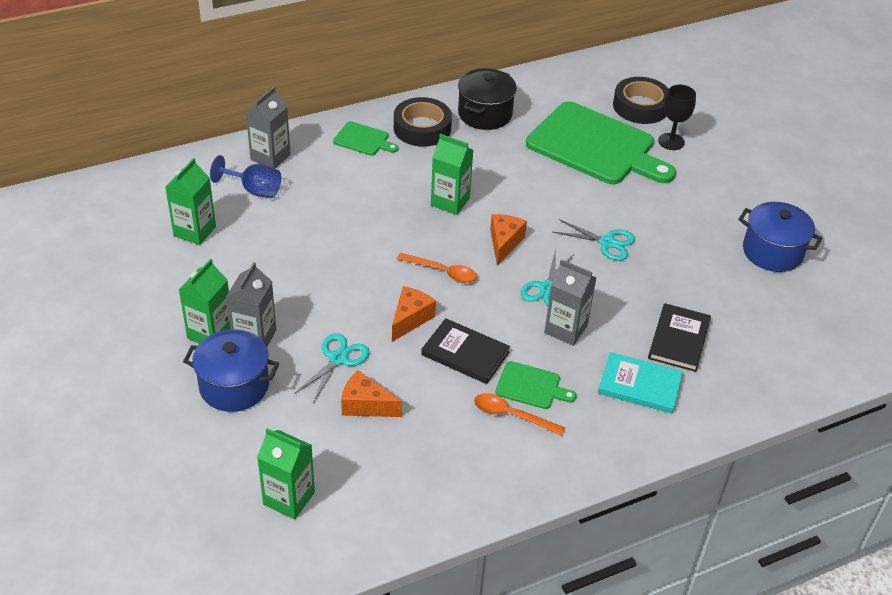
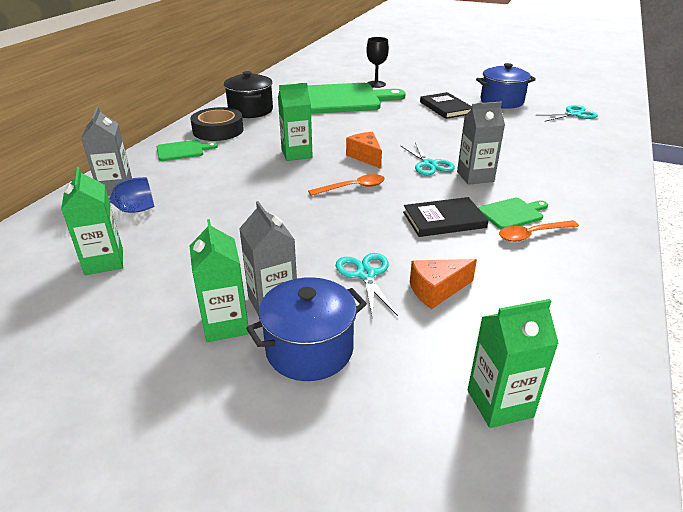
camera: 40 degrees left, 10 degrees down
(410, 319) = (376, 222): orange cheese -> none
(607, 242) = (421, 131): turquoise scissors -> turquoise scissors (574, 114)
(639, 385) = (560, 179): turquoise book -> none
(640, 106) = (336, 78): black tape -> none
(679, 340) = (535, 151): black book -> black book (446, 108)

